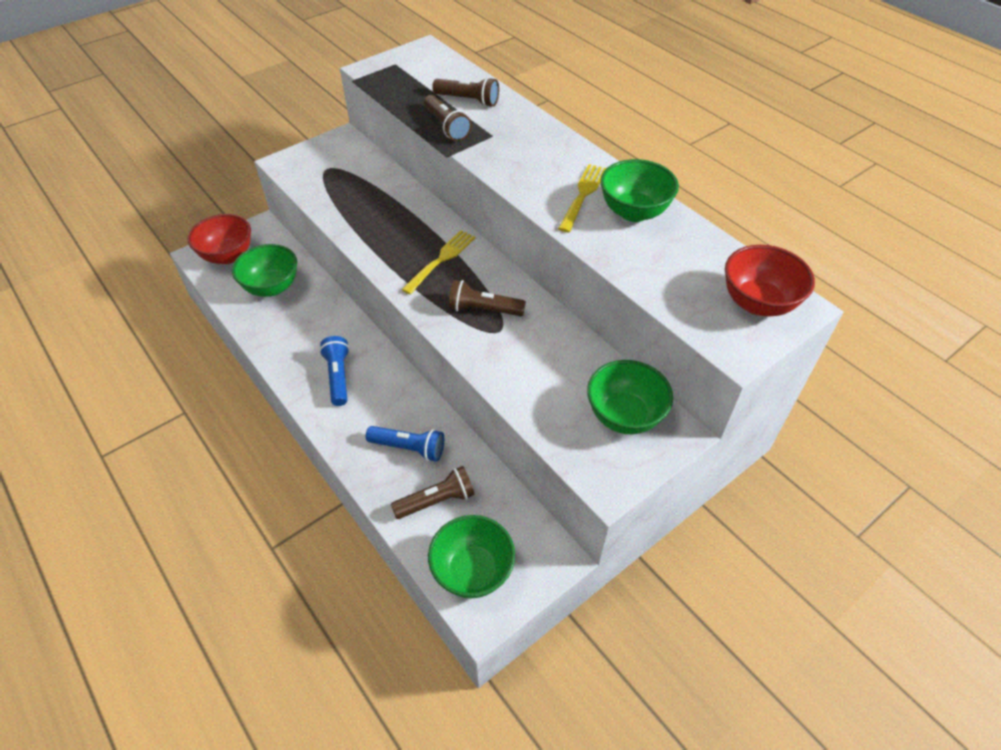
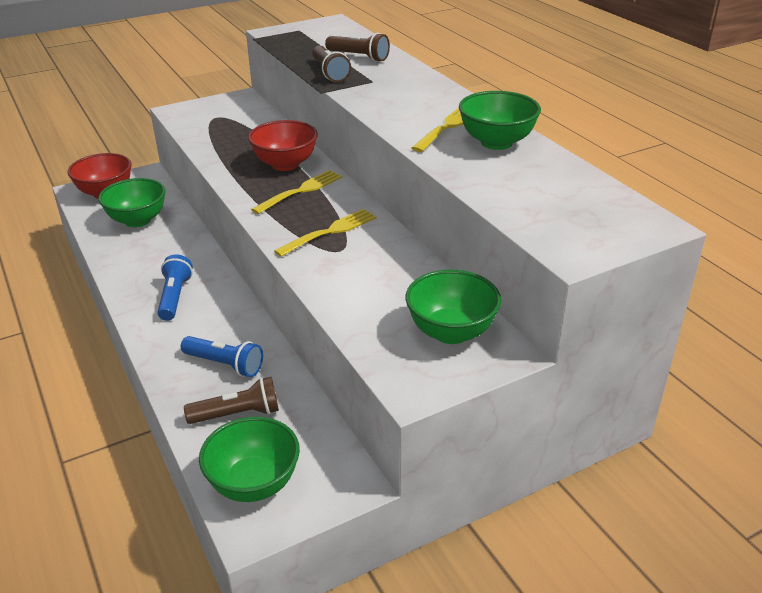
camera: 10 degrees right, 15 degrees down
(483, 309) = (329, 232): brown flashlight -> yellow fork
(758, 303) = (608, 219): red bowl -> red bowl (285, 164)

